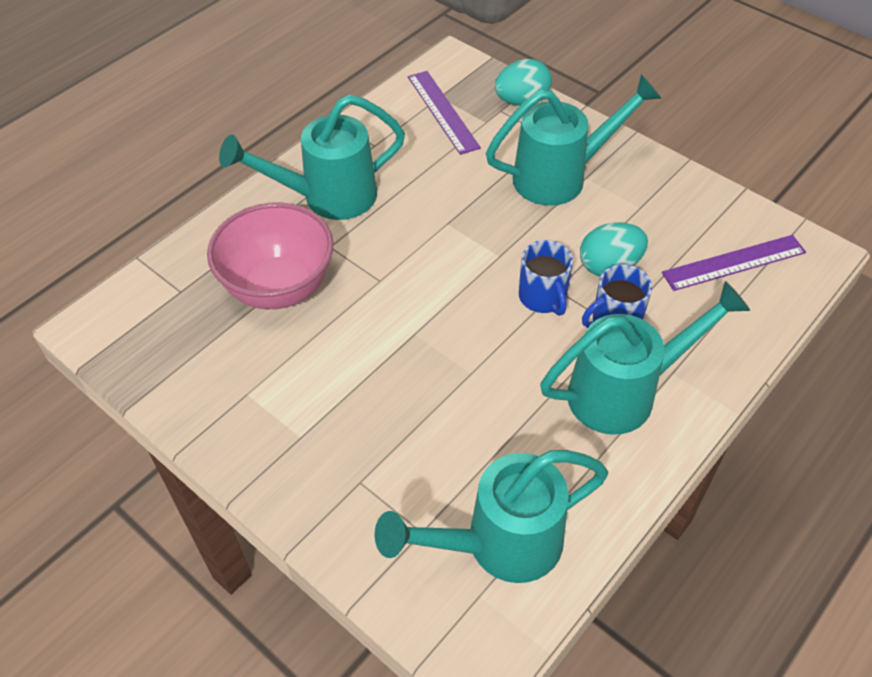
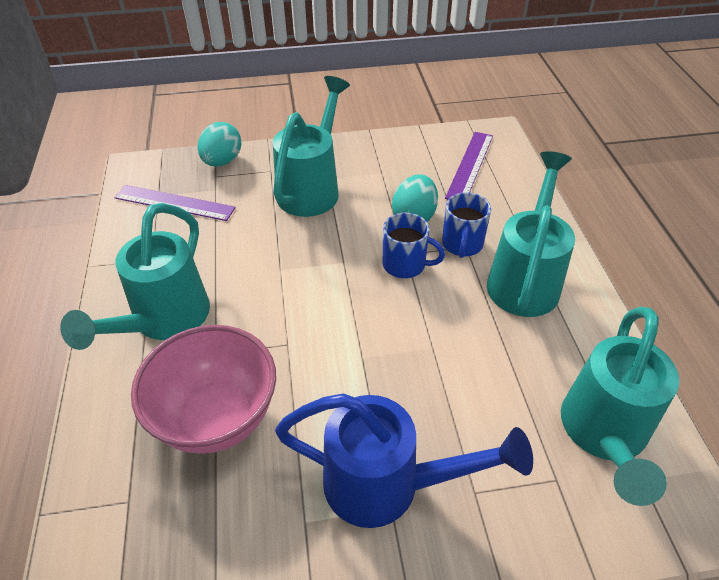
camera: 50 degrees left, 5 degrees down
(317, 423) = (388, 485): none -> blue watering can

